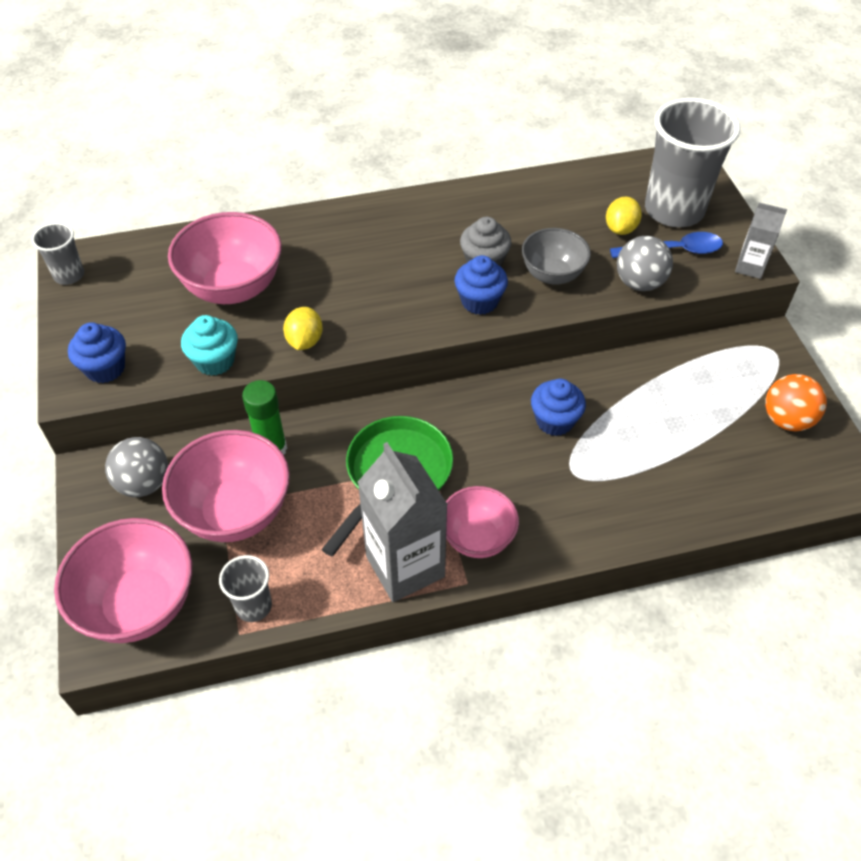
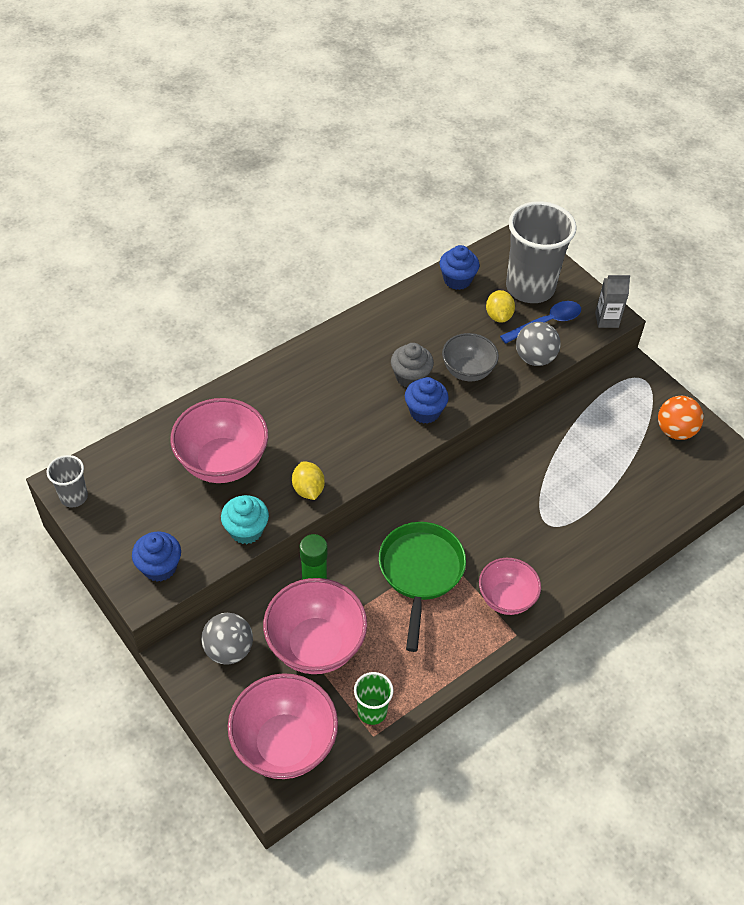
camera: 25 degrees left, 0 degrees up
(253, 606) = (372, 711): grey cup -> green cup
(405, 566) = (466, 639): grey carton -> none
(554, 421) = (515, 488): blue cupcake -> blue cupcake (457, 280)

